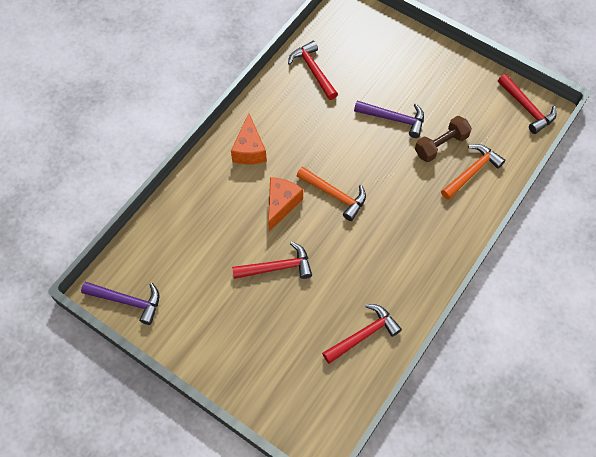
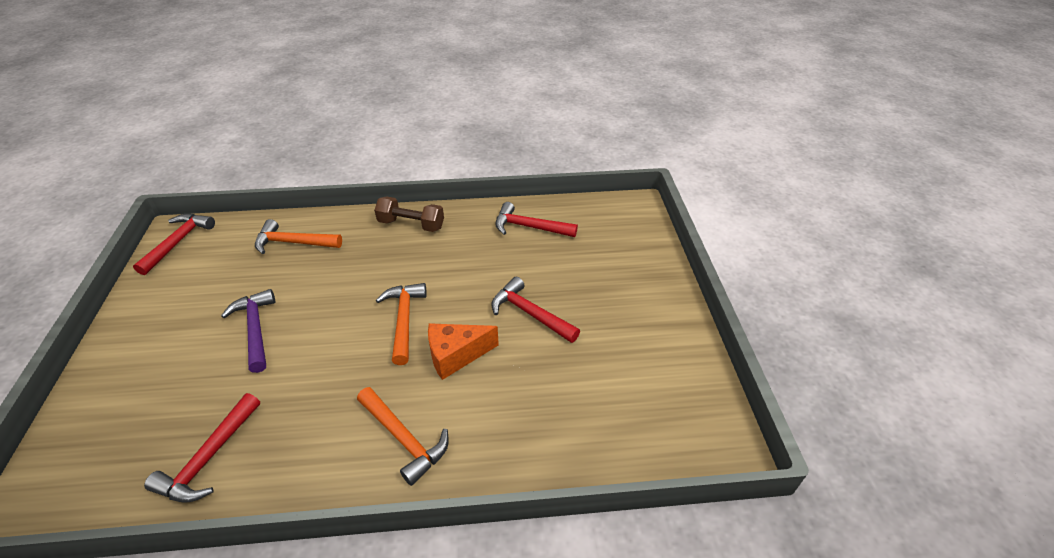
camera: 130 degrees left, 20 degrees down
(127, 301) = (705, 409): purple hammer -> none
(249, 150) = (404, 439): orange cheese -> orange hammer
(441, 145) = (272, 276): brown dumbbell -> brown dumbbell (411, 224)

